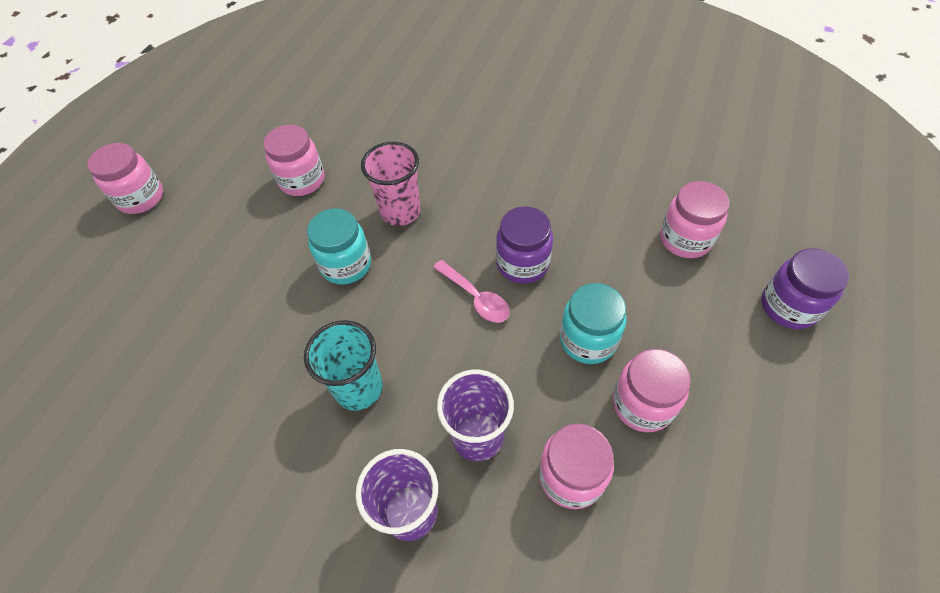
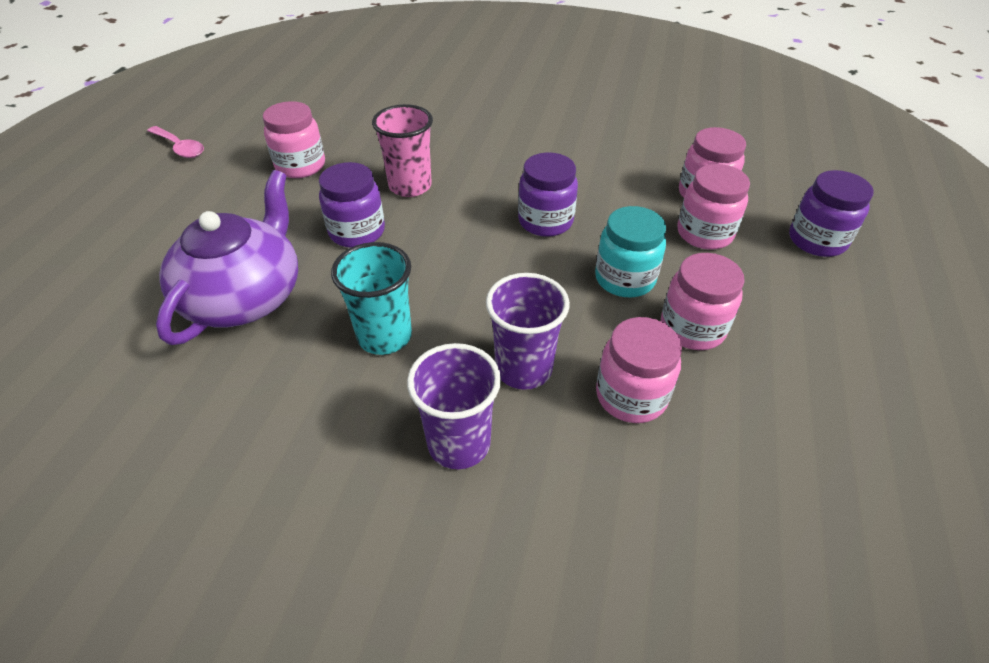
camera: 10 degrees left, 10 degrees down
(141, 198) = (119, 188): pink jar -> pink jar (704, 233)
(242, 332) = (245, 296): none -> purple teapot
(346, 265) = (357, 232): turquoise jar -> purple jar
(475, 297) = (501, 251): pink spoon -> pink spoon (180, 147)

